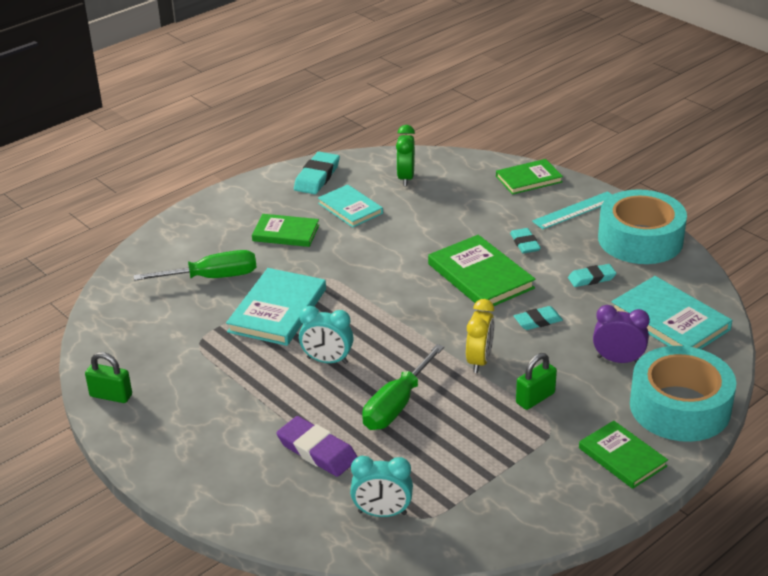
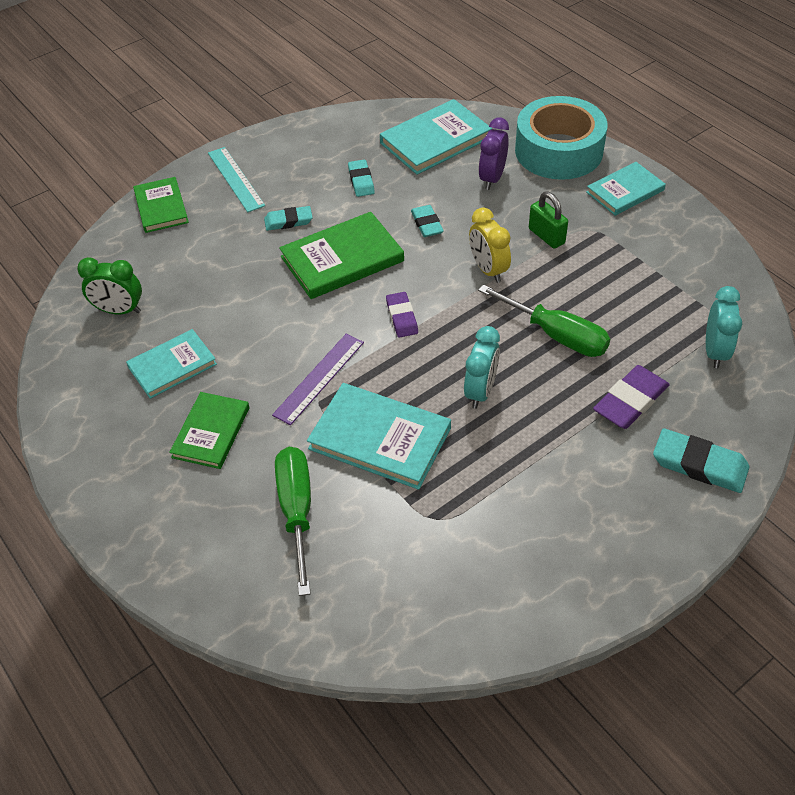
camera: 85 degrees left, 15 degrees up
(111, 396) = (539, 611): green padlock -> none
(317, 177) = (83, 399): turquoise eraser -> turquoise eraser (699, 464)
(340, 276) = (319, 378): none -> purple ruler
(411, 313) = (402, 317): none -> purple eraser
(479, 361) = (488, 270): yellow clock -> yellow clock turned 135 degrees counterclockwise
(622, 457) = (625, 191): green book -> turquoise book
(640, 239) = (301, 142): turquoise tape -> none

